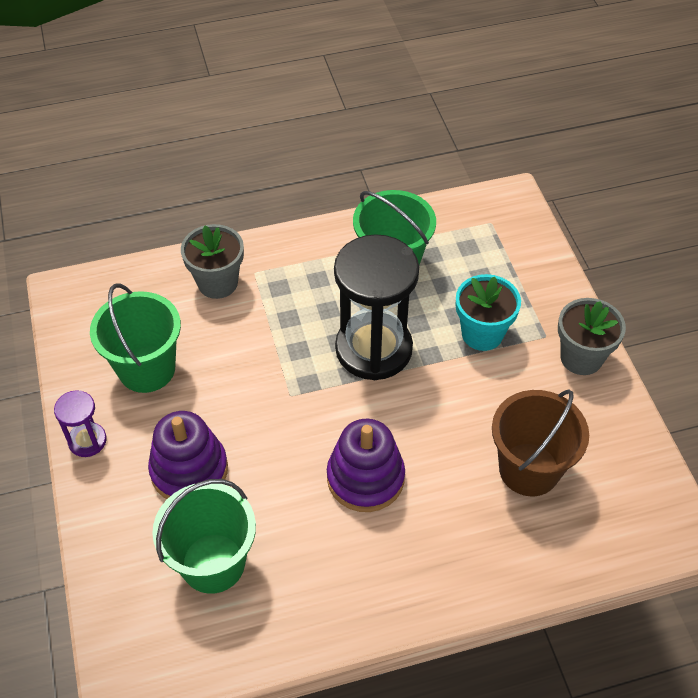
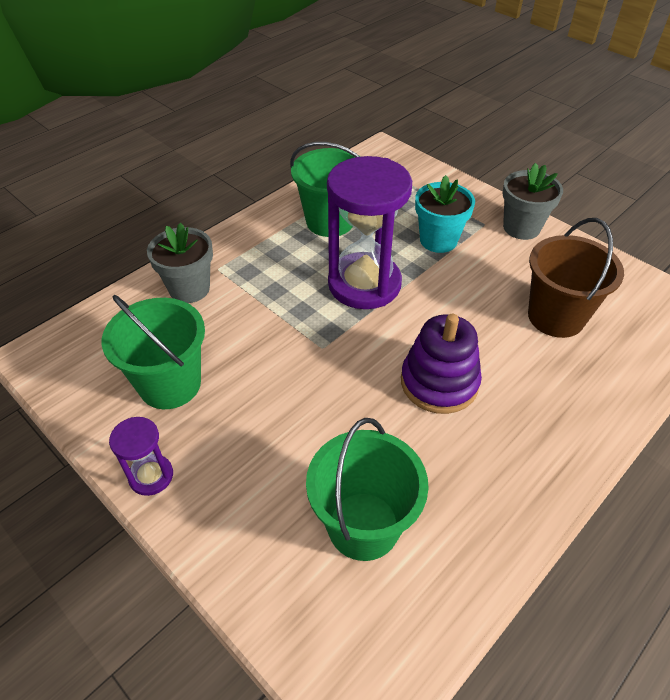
camera: 30 degrees left, 5 degrees down
(189, 470) = (276, 452): purple stacking toy -> none
(373, 349) = (364, 284): black hourglass -> purple hourglass

